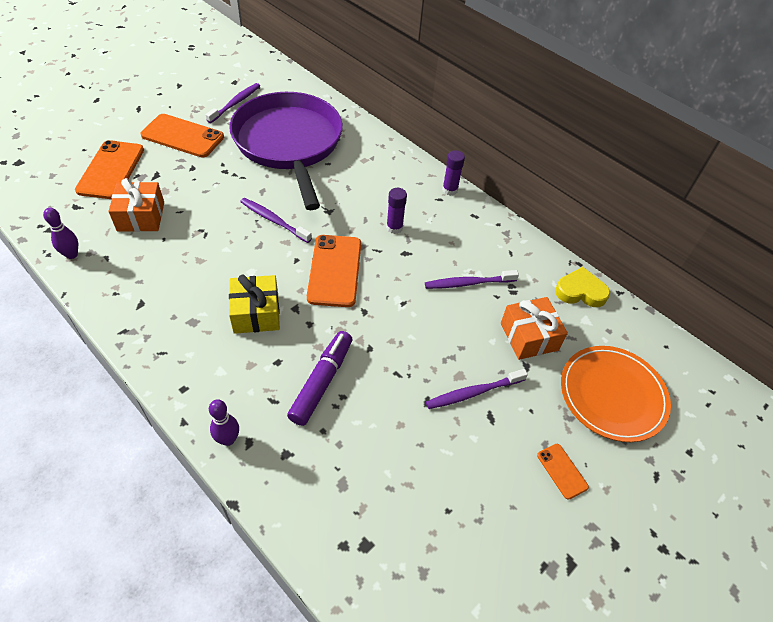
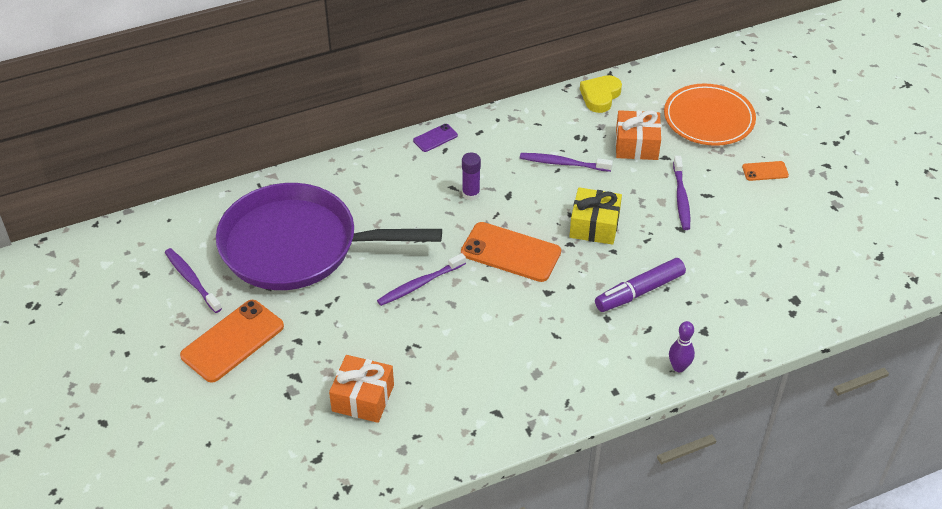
camera: 65 degrees left, 5 degrees down
(72, 254) = (399, 467): purple bowling pin -> none
(111, 170) = (264, 419): orange phone -> none
(256, 313) = (543, 322): yellow gift -> yellow gift (594, 226)
(322, 382) = (639, 291): purple marker -> purple marker turned 75 degrees counterclockwise
(450, 190) = (435, 138): purple glue stick -> purple phone
(468, 283) = (563, 163): purple toothbrush -> purple toothbrush turned 90 degrees clockwise

